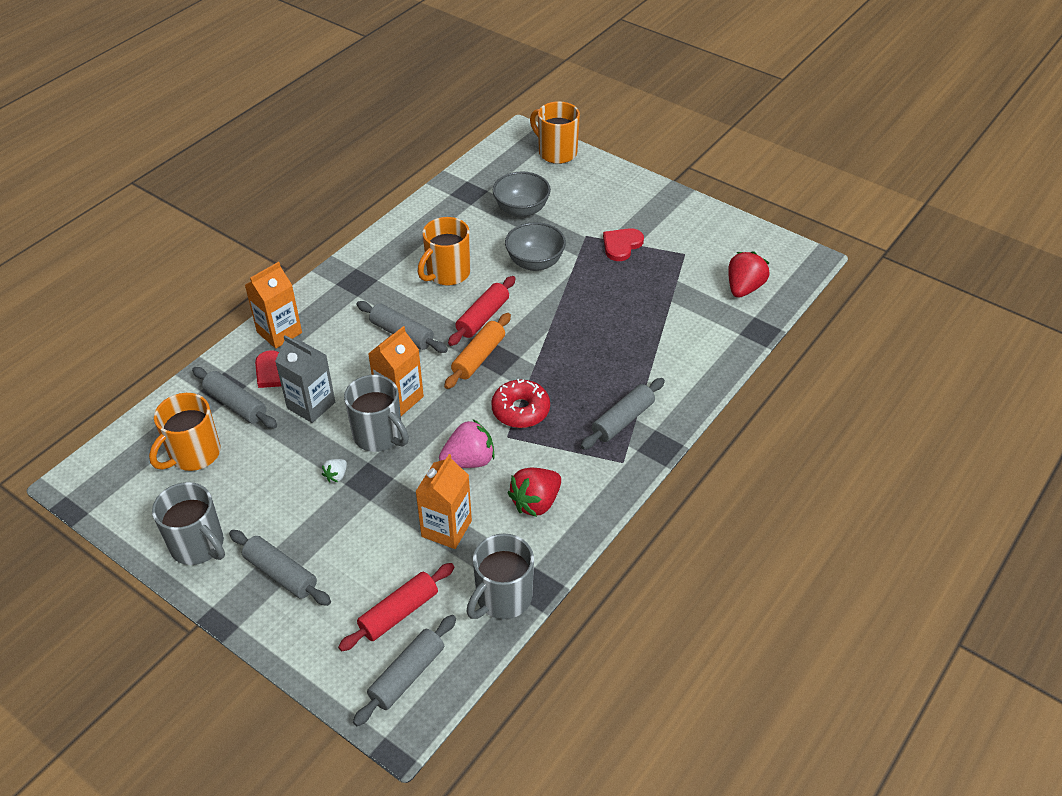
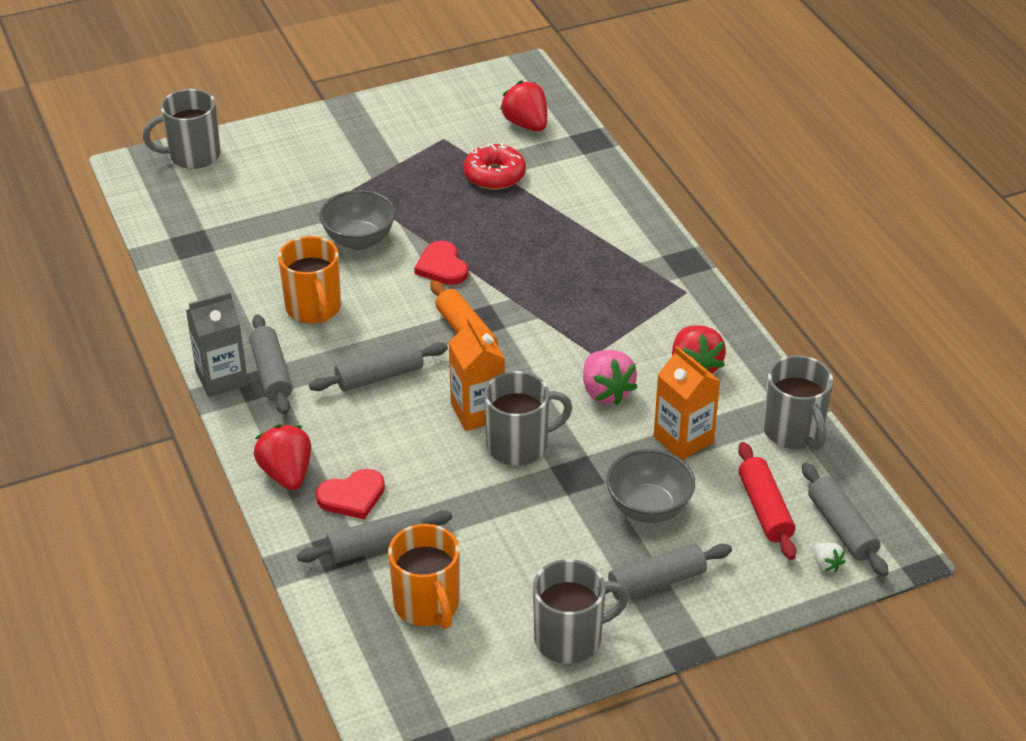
camera: 60 degrees left, 5 degrees down
(279, 332) = (286, 474): orange carton -> red strawberry
(311, 405) = (429, 484): grey carton -> grey carton (222, 378)
(336, 476) = (552, 497): white strawberry -> white strawberry (826, 564)
(469, 460) = (606, 392): pink strawberry -> pink strawberry turned 150 degrees clockwise
(483, 317) = (409, 308): red rolling pin -> none
(520, 410) = (566, 331): red donut -> red donut (494, 175)
(521, 210) = (264, 217): grey bowl -> grey bowl (648, 508)
(556, 152) = (193, 155): orange mug -> grey mug
(621, 245) = (391, 172): red heart -> red heart (442, 266)
(622, 420) = (634, 270): grey rolling pin -> grey rolling pin (271, 373)

